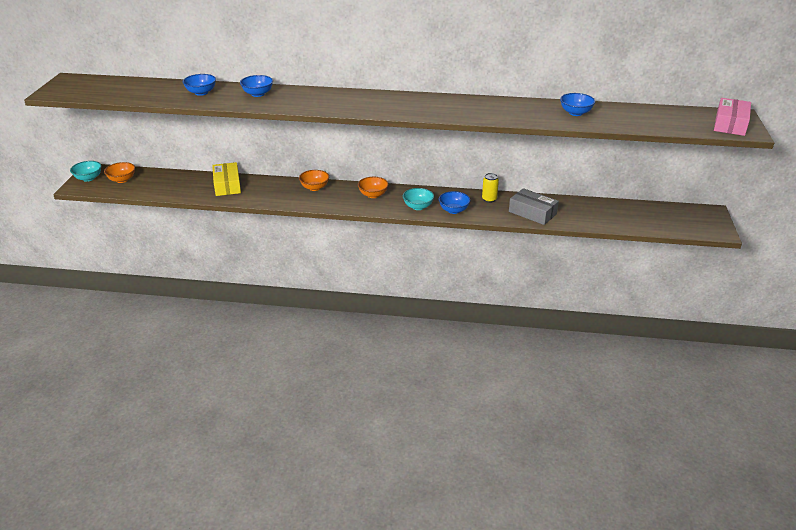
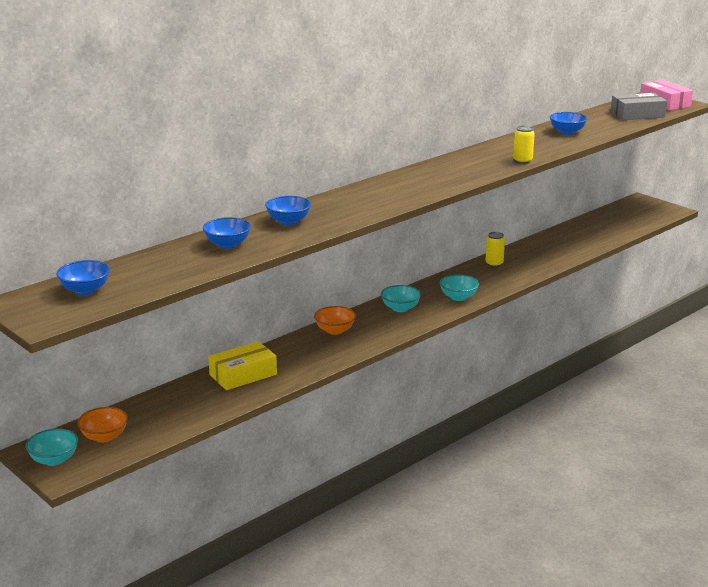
camera: 50 degrees left, 10 degrees down
(227, 185) = (243, 375): yellow box -> yellow box turned 60 degrees counterclockwise
(373, 195) = (400, 308): orange bowl -> turquoise bowl
(453, 210) = (490, 285): blue bowl -> blue bowl (85, 290)
(481, 118) = (522, 161): none -> yellow can
(532, 213) = (545, 257): grey box -> grey box (637, 114)

